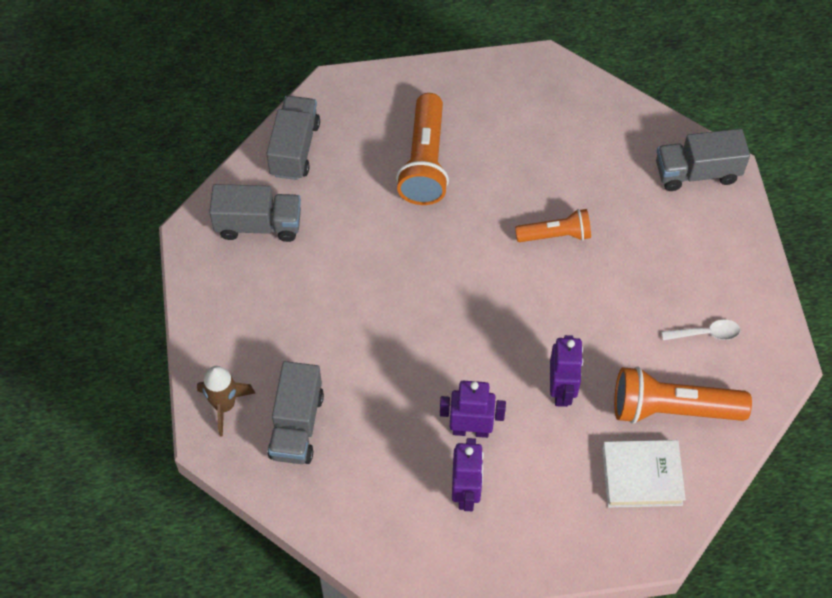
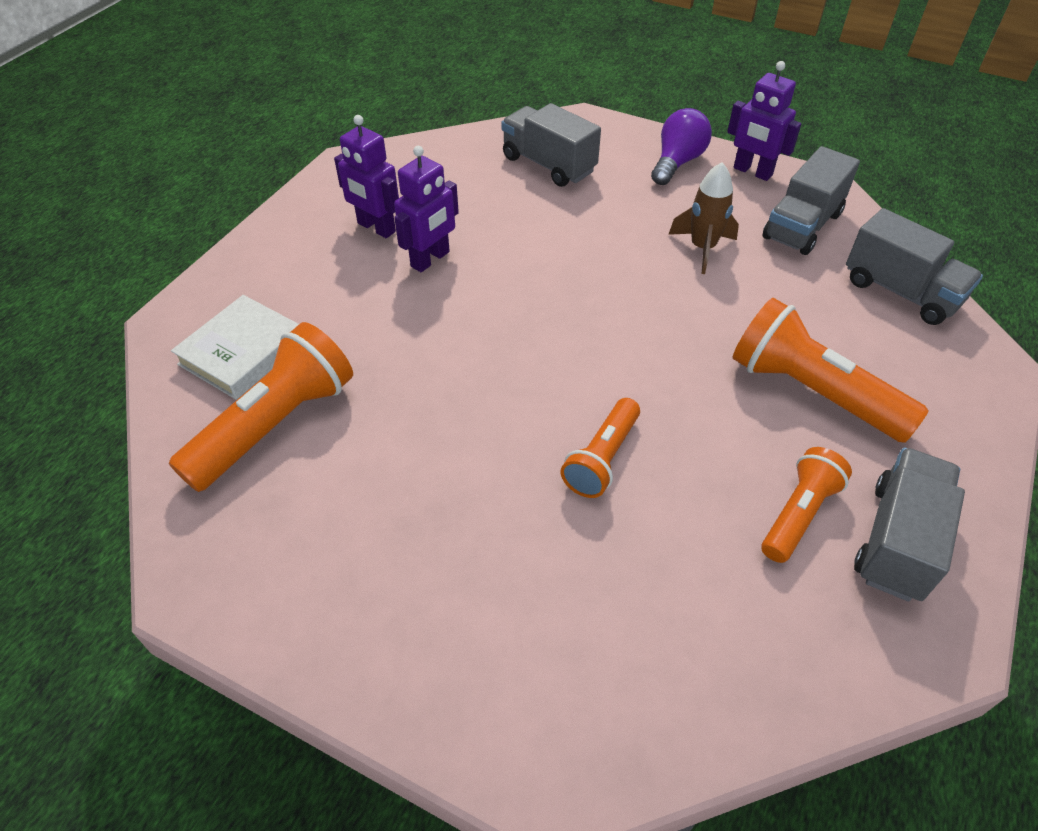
camera: 125 degrees right, 10 degrees down
(224, 406) = (607, 137): brown rocket -> brown rocket (702, 248)
(229, 337) = (677, 162): none -> purple light bulb
(518, 137) = (798, 514): none -> orange flashlight
(561, 390) = (399, 345): purple robot -> purple robot (752, 172)
(697, 172) = (577, 721): grey truck -> grey truck (897, 541)
(706, 333) = (321, 527): white spoon -> none

